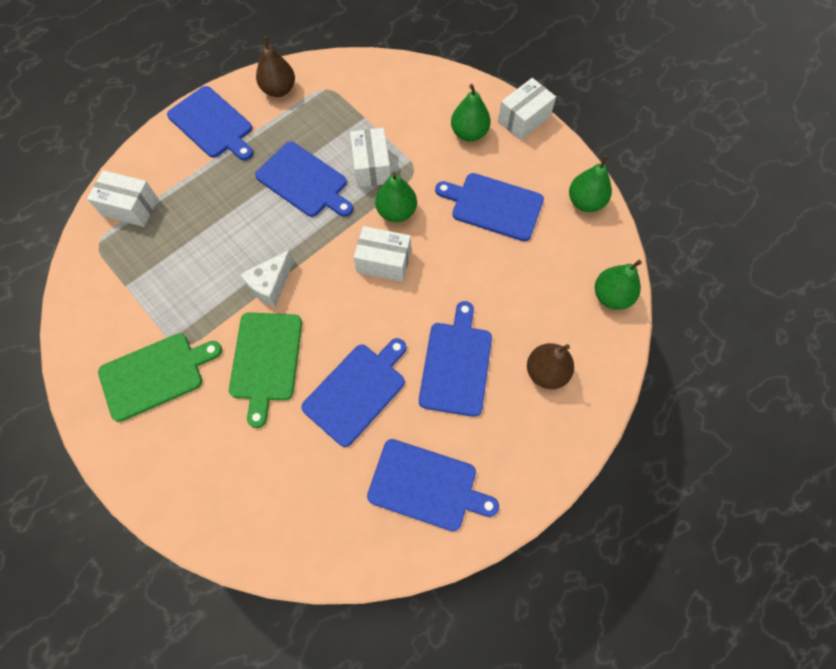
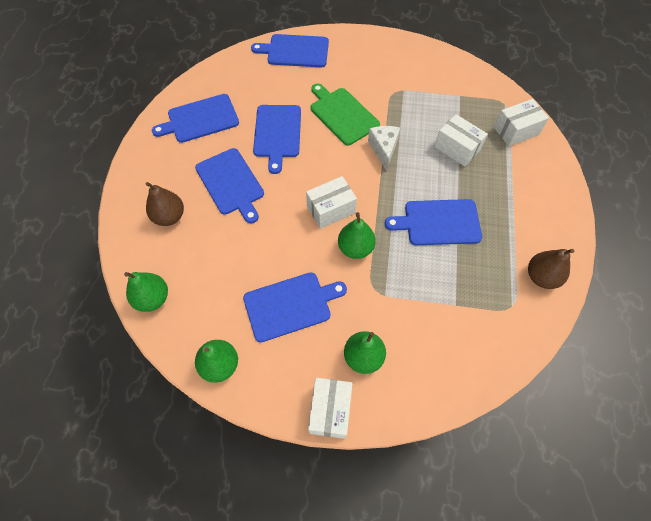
camera: 140 degrees right, 5 degrees down
(155, 375) = (390, 73): green cutting board -> none
(212, 124) = (546, 214): blue cutting board -> blue cutting board (295, 51)
(371, 167) = (406, 268): white box -> white box (457, 148)

